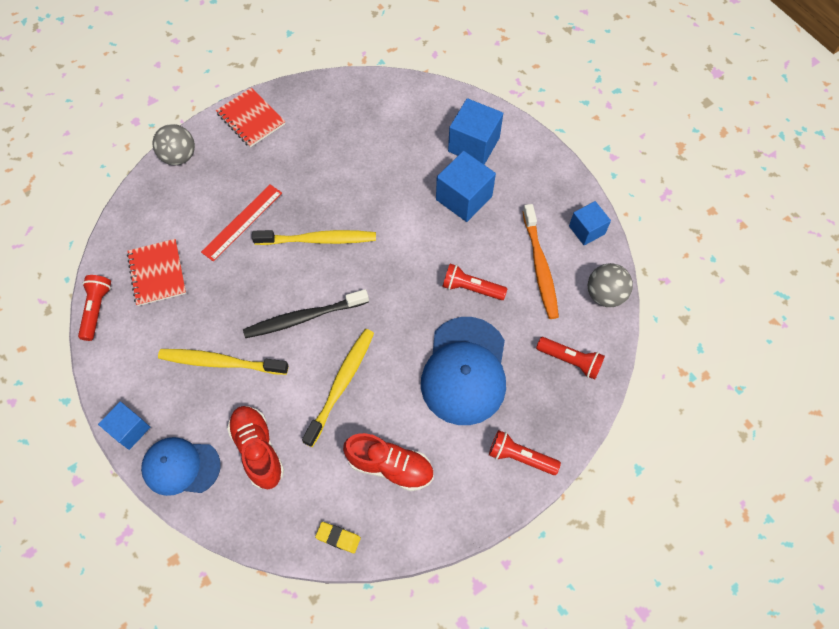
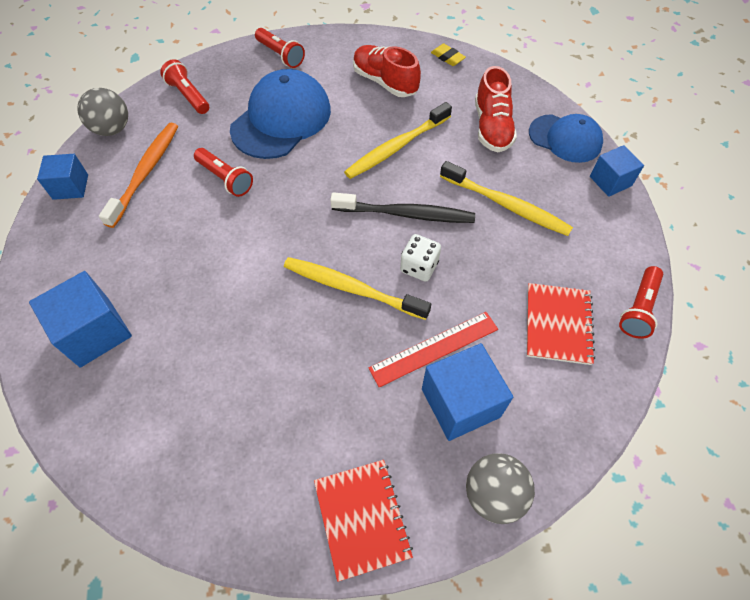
camera: 155 degrees left, 5 degrees down
(275, 276) = (419, 267): none -> white dice
(464, 198) = (160, 270): blue cube -> blue cube (460, 403)

